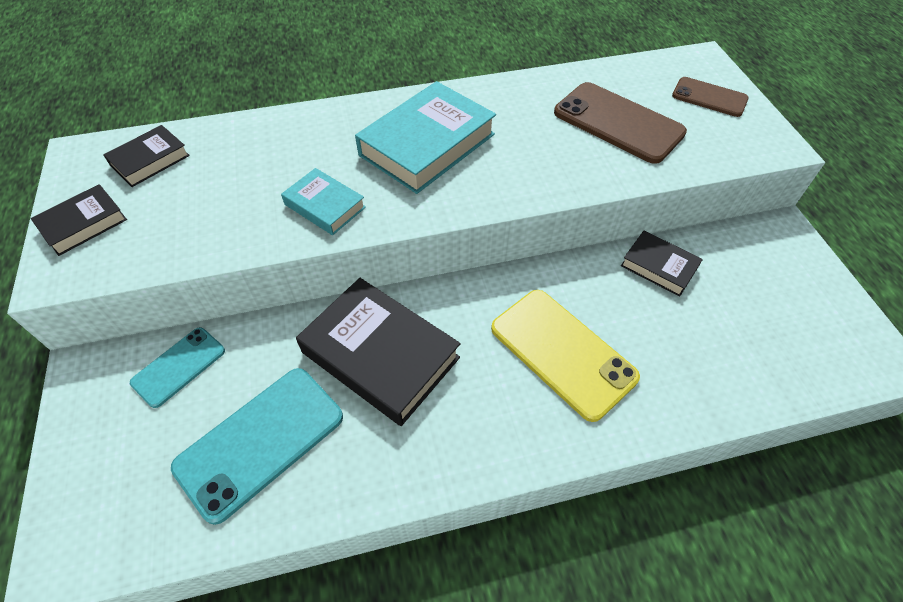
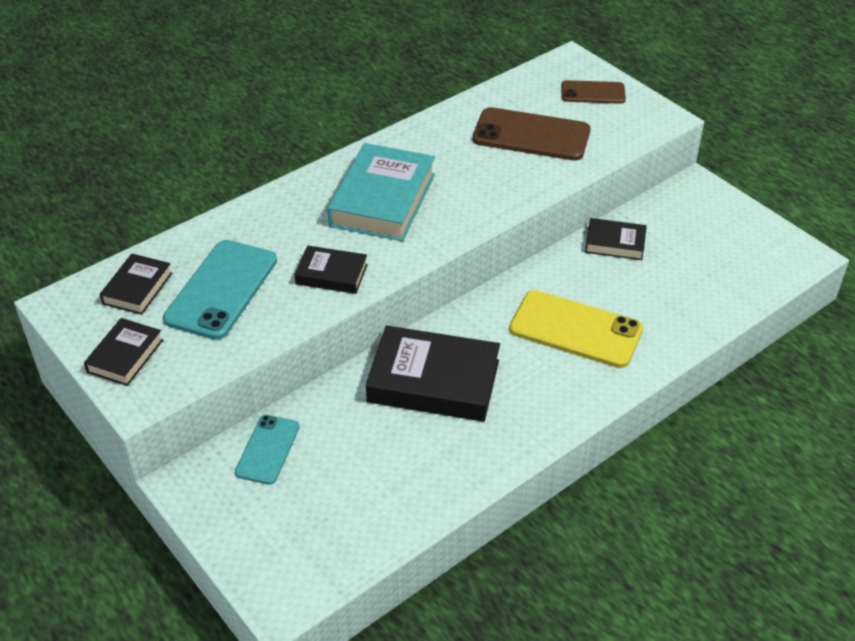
camera: 25 degrees left, 10 degrees down
(260, 441) = (380, 472): turquoise phone -> turquoise phone (221, 289)
(325, 206) = (331, 274): turquoise book -> black book

